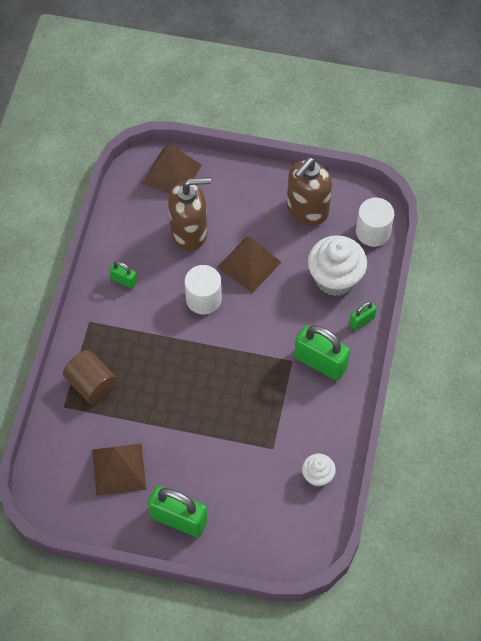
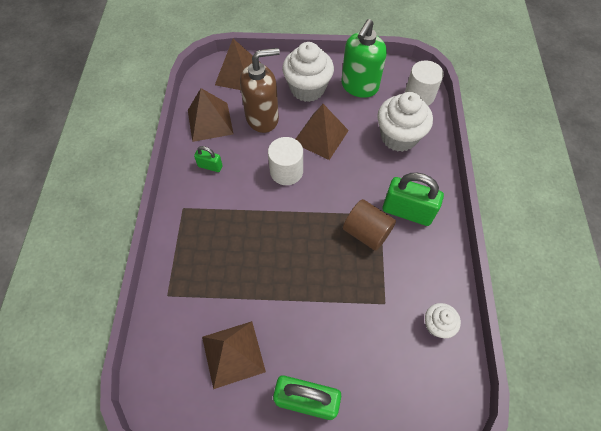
camera: 10 degrees left, 0 degrees up
(91, 384) = (192, 268): brown cylinder -> brown cylinder (366, 232)
(131, 228) = (210, 121): none -> brown pyramid
(247, 204) = (307, 89): none -> white cupcake
(307, 210) = (359, 86): brown soap dispenser -> green soap dispenser
(362, 321) = (433, 169): green padlock -> none

